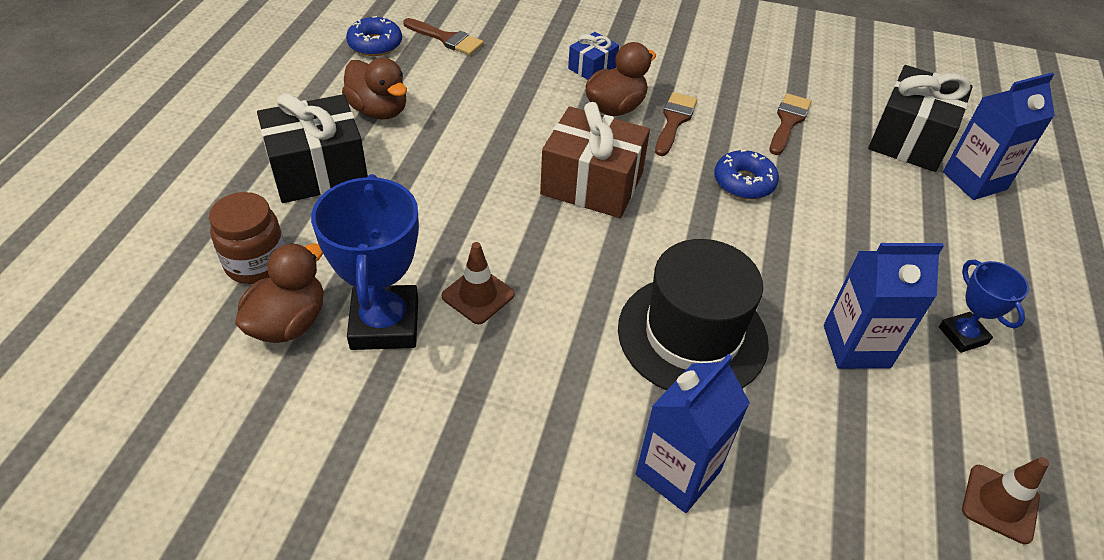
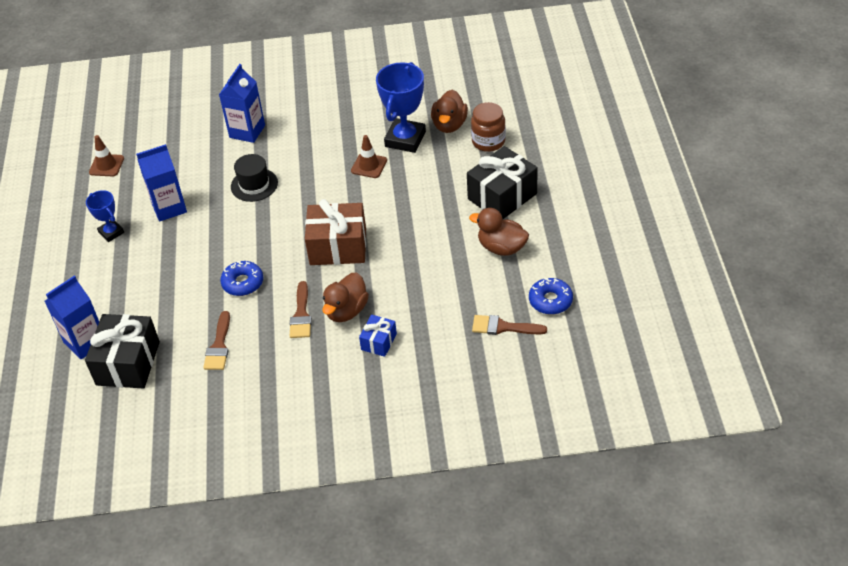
camera: 165 degrees right, 0 degrees up
(385, 323) = (405, 139): blue trophy -> blue trophy turned 45 degrees clockwise
(692, 335) = (254, 185): black hat -> black hat, size x0.60

